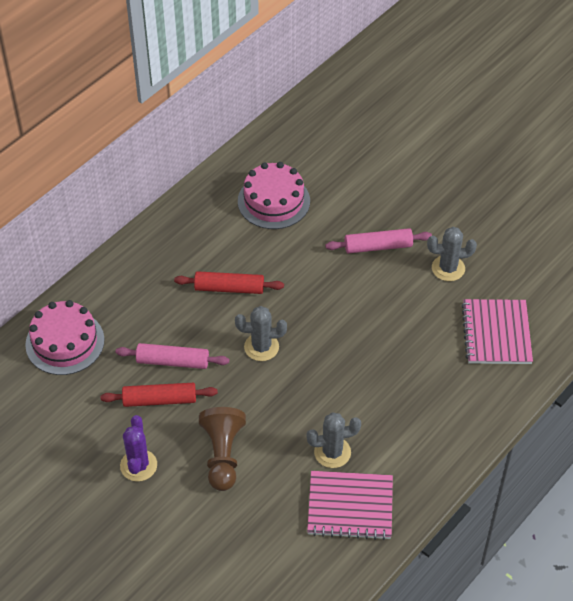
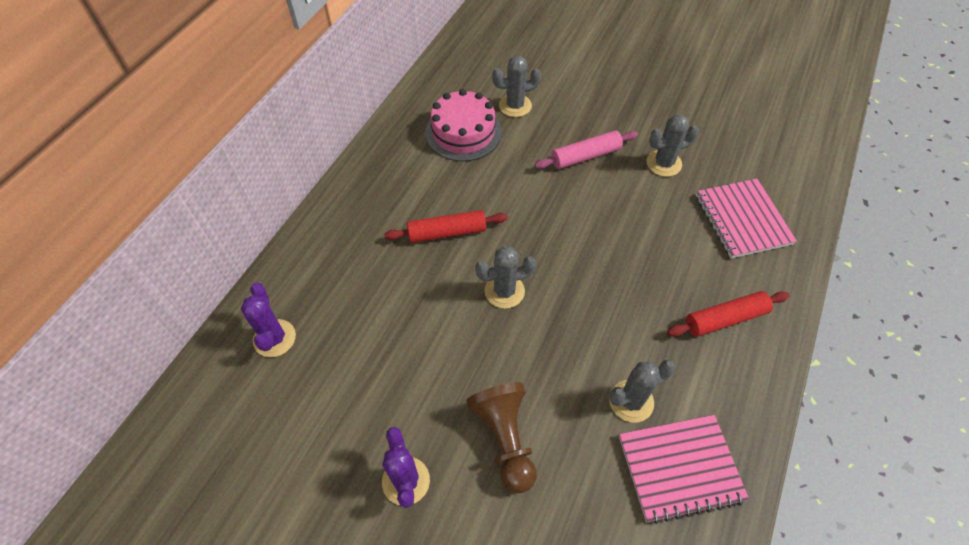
camera: 15 degrees left, 5 degrees up
(65, 342) = (274, 338): pink cake -> purple cactus
(159, 400) = (407, 384): red rolling pin -> red rolling pin (725, 319)
(173, 361) = (409, 332): pink rolling pin -> none
(331, 185) = (515, 106): none -> grey cactus

